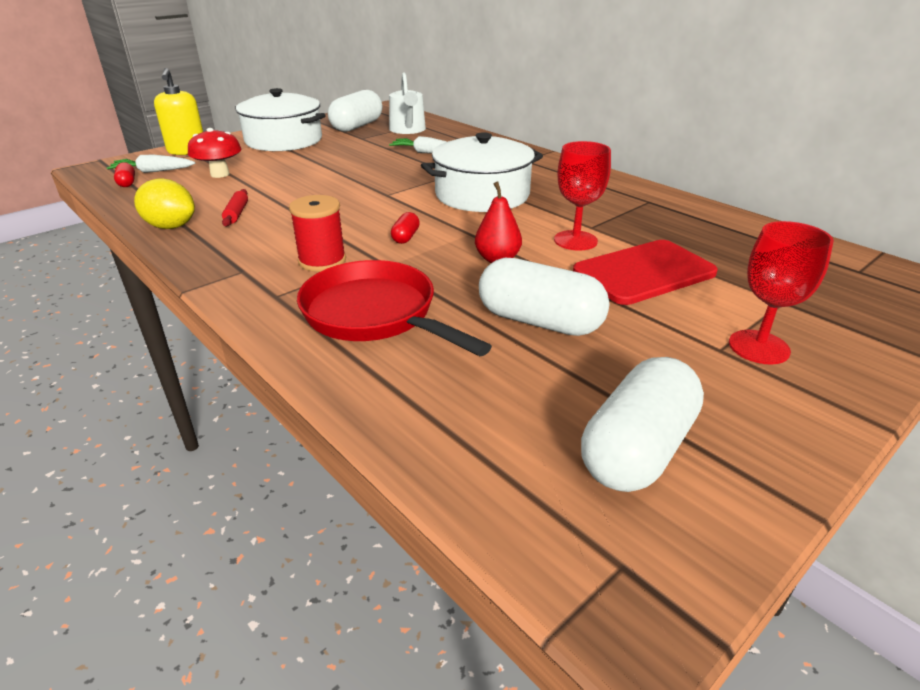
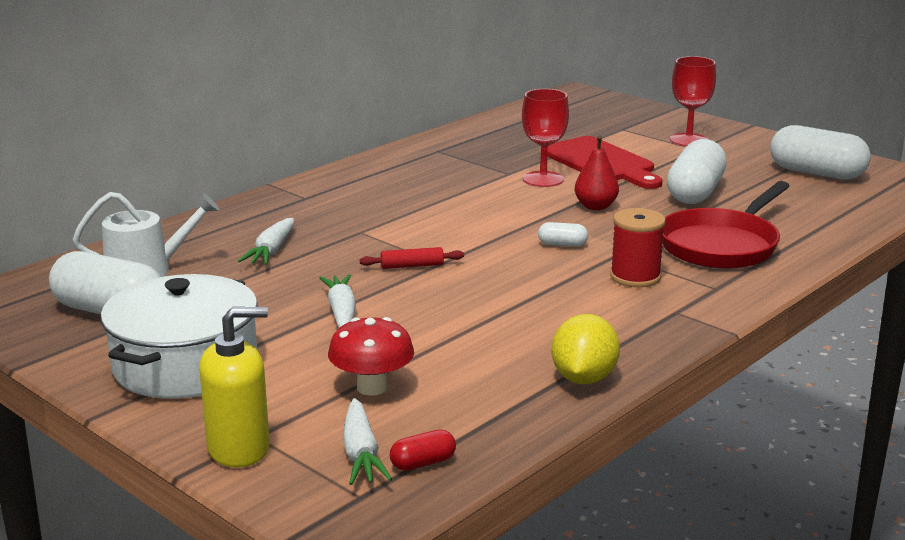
camera: 95 degrees left, 10 degrees down
(237, 213) = (527, 343): red rolling pin -> red rolling pin (412, 266)
(323, 168) = (341, 312): none -> white carrot
(405, 237) = (562, 245): red capsule -> white capsule
(482, 195) = (433, 215): white pot -> none

